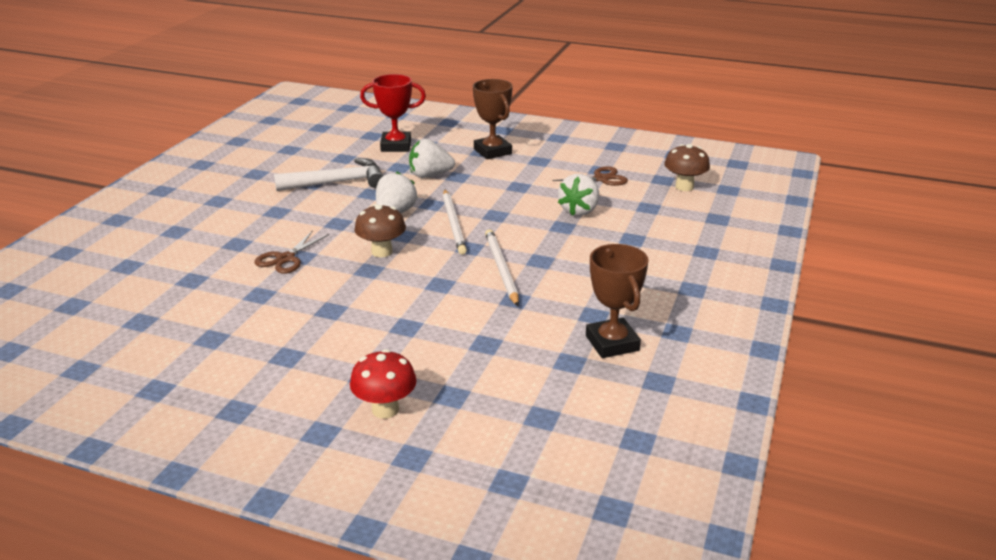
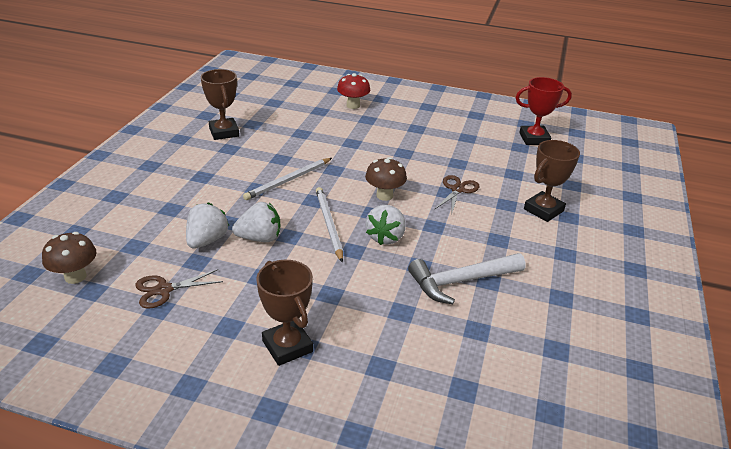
camera: 175 degrees right, 5 degrees up
(198, 237) = (543, 210): none -> brown trophy
(396, 146) = (419, 358): red trophy -> red trophy (534, 139)
(430, 175) = (362, 294): white strawberry -> white strawberry (260, 238)
(501, 269) = (288, 180): white pencil -> white pencil turned 60 degrees clockwise

